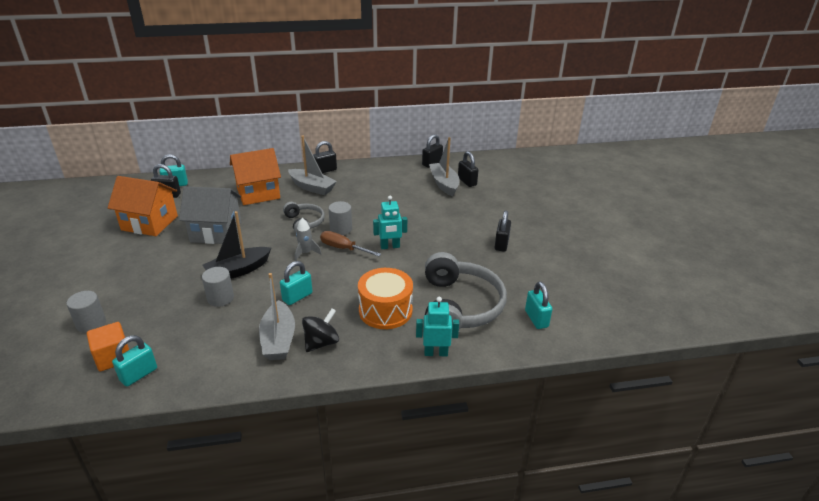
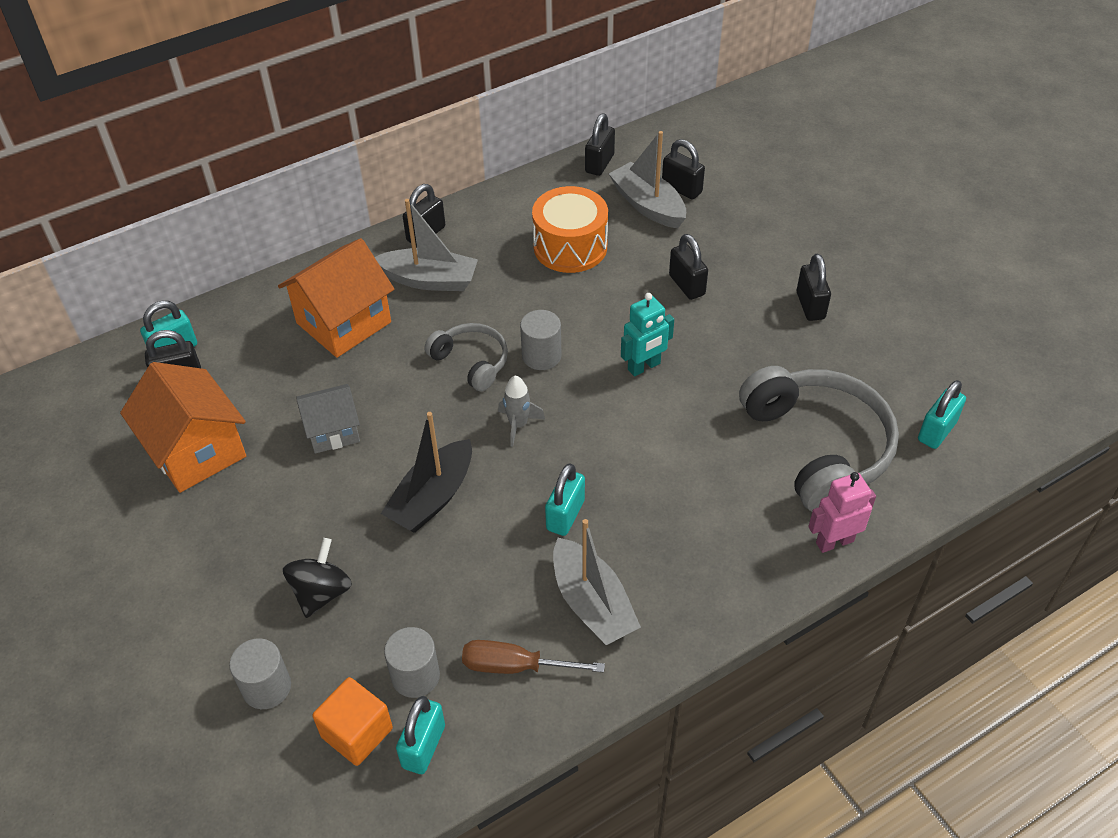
camera: 20 degrees left, 15 degrees up
(150, 223) = (196, 451): orange house -> orange house turned 60 degrees clockwise
(216, 232) = (333, 431): grey house -> grey house, size x0.61
(220, 298) = (444, 561): grey cylinder -> grey cylinder (415, 676)
(321, 342) = (660, 585): black spinning top -> black spinning top (321, 592)
(343, 248) = (573, 395): brown screwdriver -> brown screwdriver (516, 666)
(385, 310) = (716, 493): orange drum -> orange drum (570, 247)
(436, 353) = (834, 542): turquoise robot -> pink robot
(439, 219) = (687, 285): none -> black padlock
(536, 319) = (937, 431): turquoise padlock -> turquoise padlock turned 75 degrees clockwise

